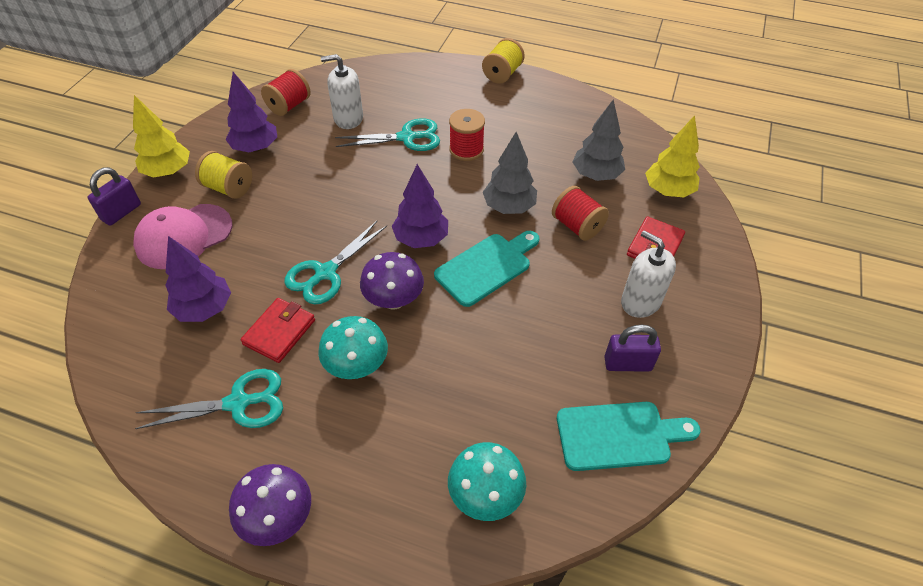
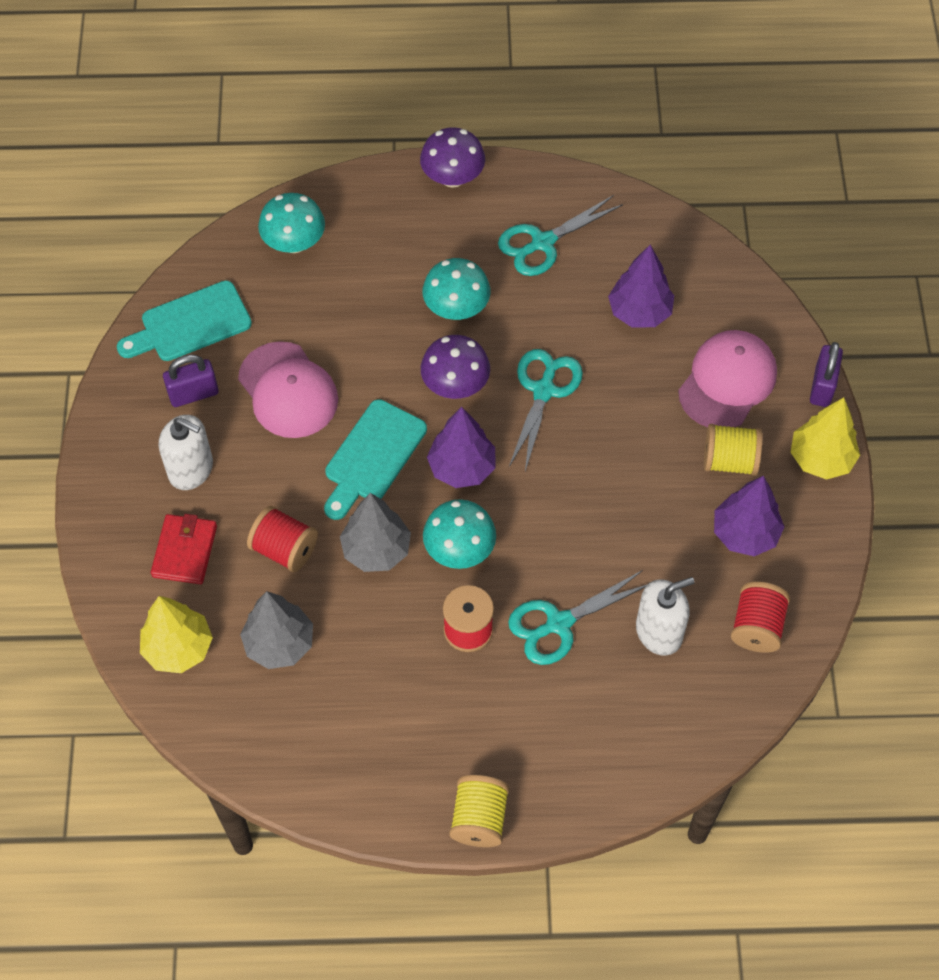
camera: 160 degrees right, 10 degrees up
(279, 332) = (549, 314): red wallet -> none
(449, 191) = (459, 549): none -> turquoise mushroom
(539, 340) = (288, 390): none -> pink cap

